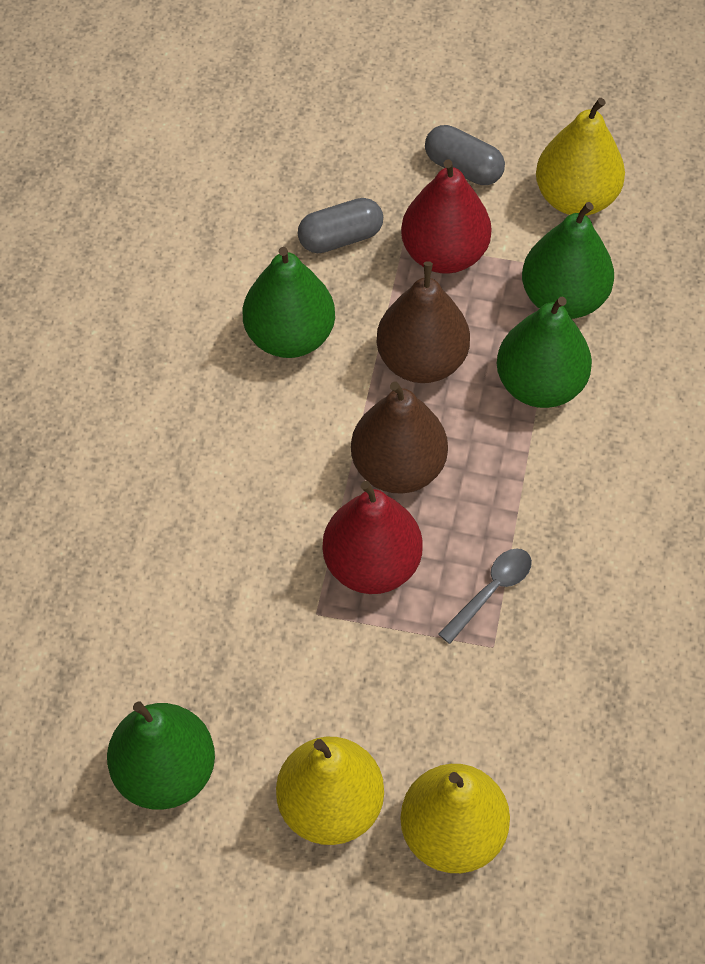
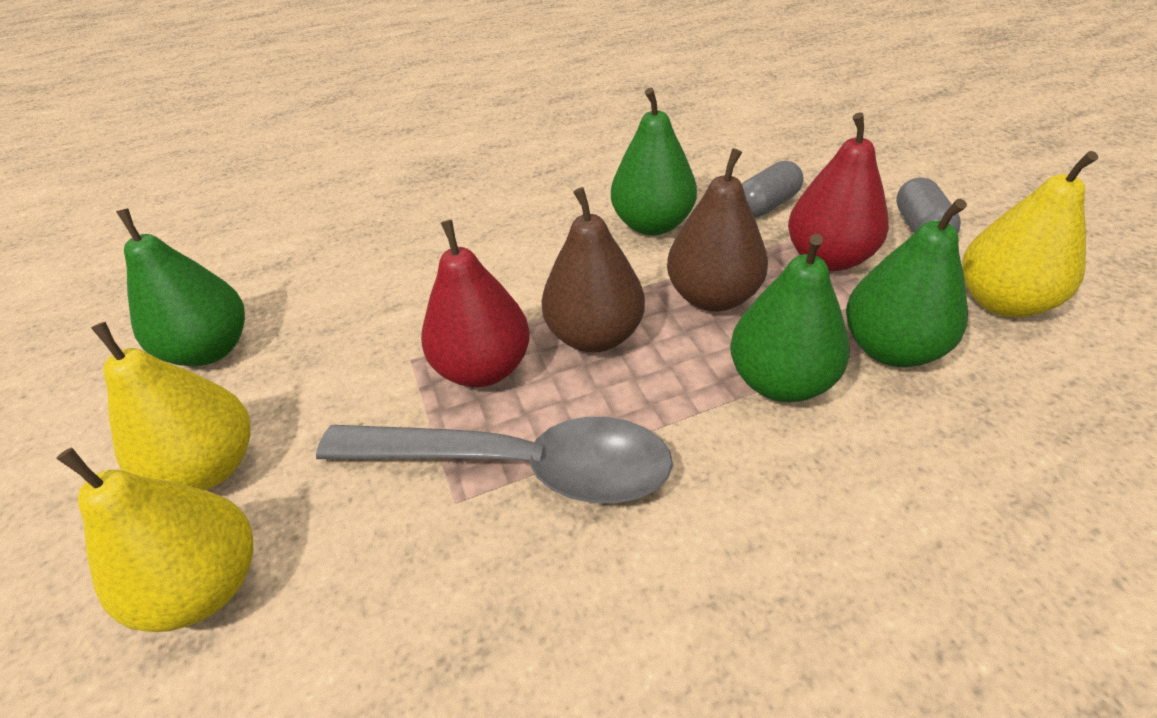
camera: 60 degrees right, 15 degrees down
(340, 238) = (766, 205): grey capsule -> grey capsule turned 75 degrees counterclockwise
(491, 591) = (518, 465): grey spoon -> grey spoon, size x2.40

